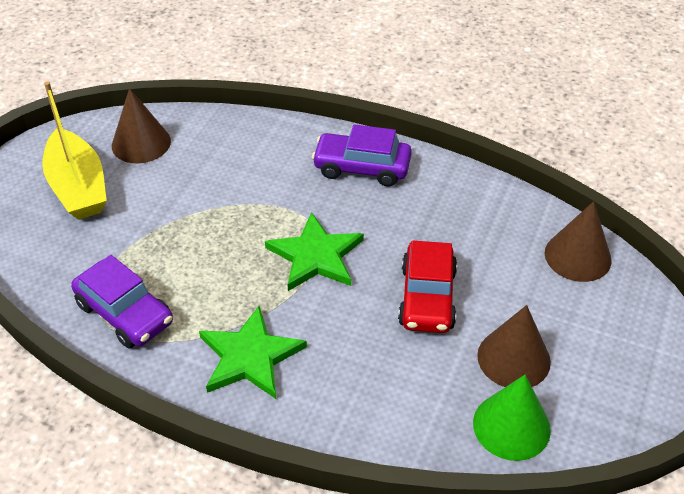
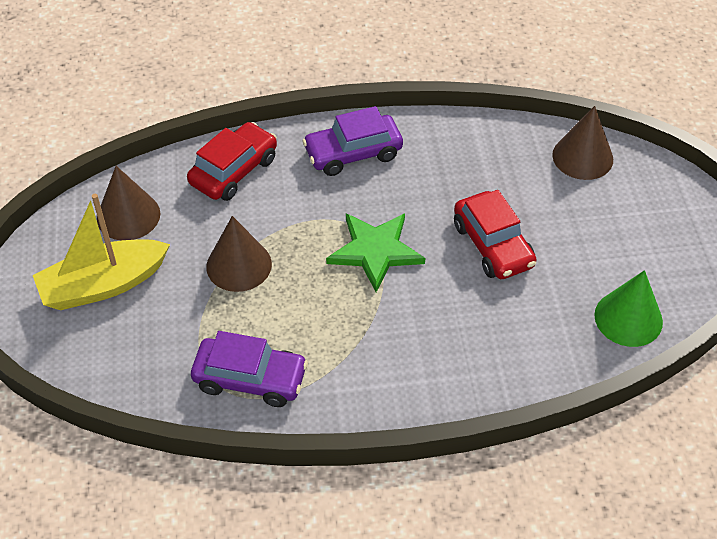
camera: 30 degrees left, 5 degrees up
(78, 187) = (103, 285): yellow boat -> yellow boat turned 120 degrees clockwise
(250, 356) = (389, 363): green star -> none
(251, 142) = (234, 171): none -> red car
(513, 358) = (593, 264): brown cone -> brown cone (239, 265)

